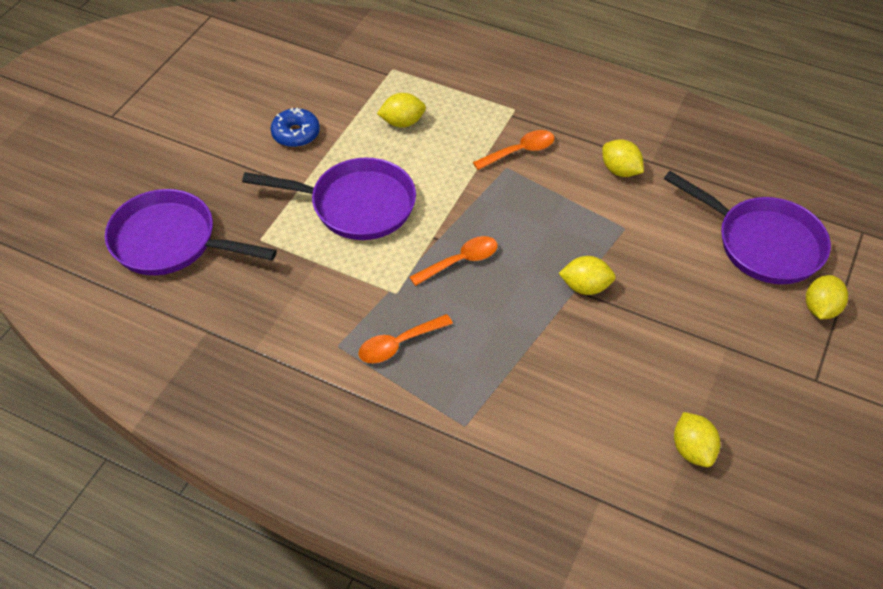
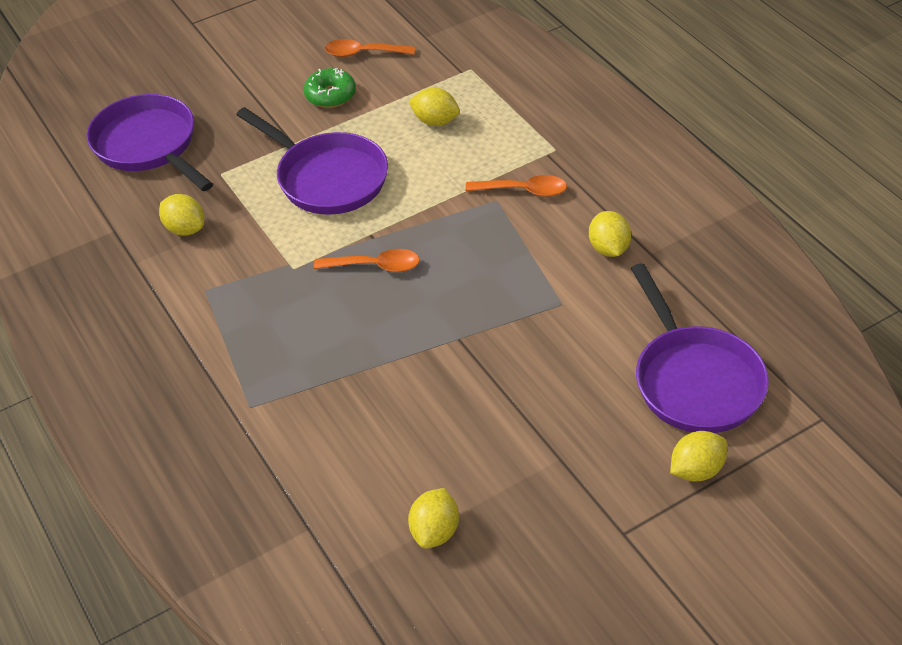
camera: 35 degrees right, 5 degrees down
(296, 134) = (330, 95): blue donut -> green donut
(398, 344) = (256, 312): orange spoon -> orange spoon (363, 53)
(585, 287) = (470, 340): yellow lemon -> yellow lemon (185, 229)

